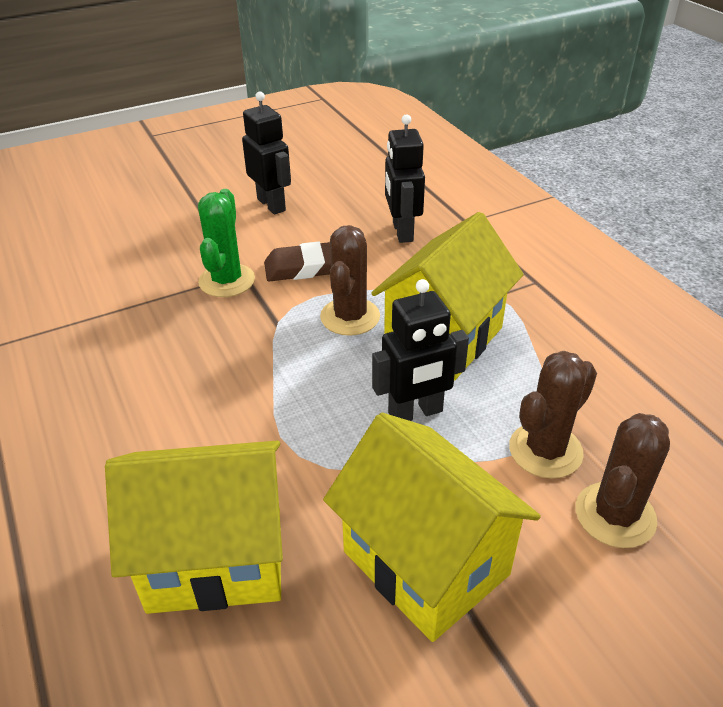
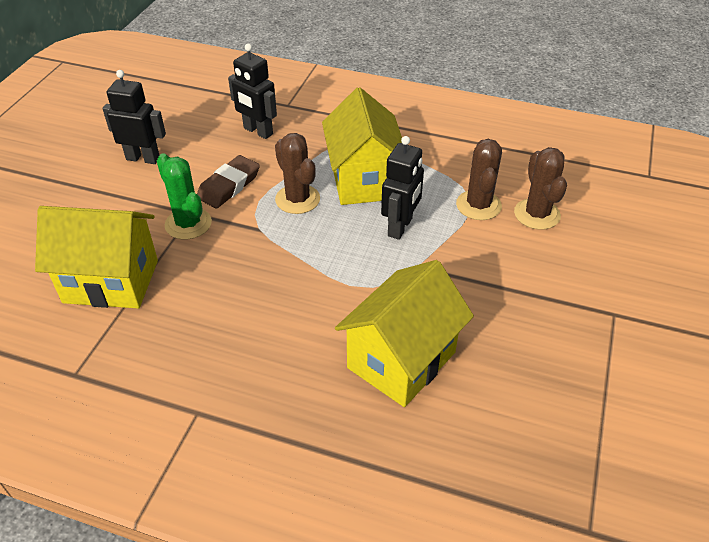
camera: 45 degrees left, 5 degrees up
(426, 563) = (492, 289): yellow house -> yellow house (111, 281)

